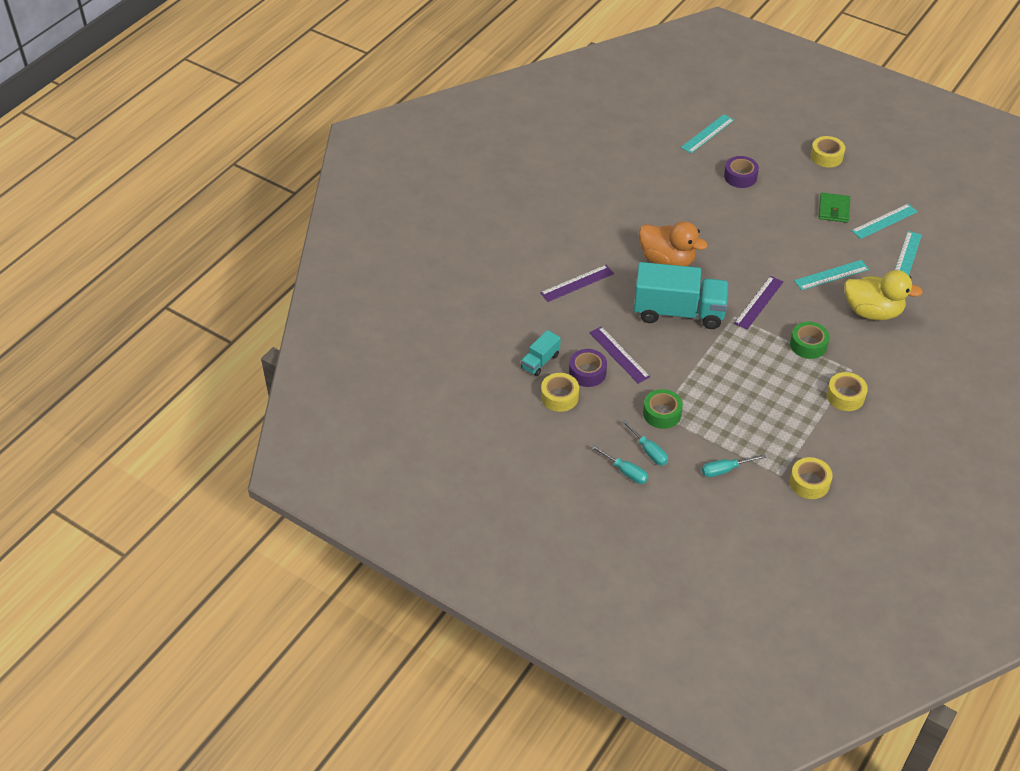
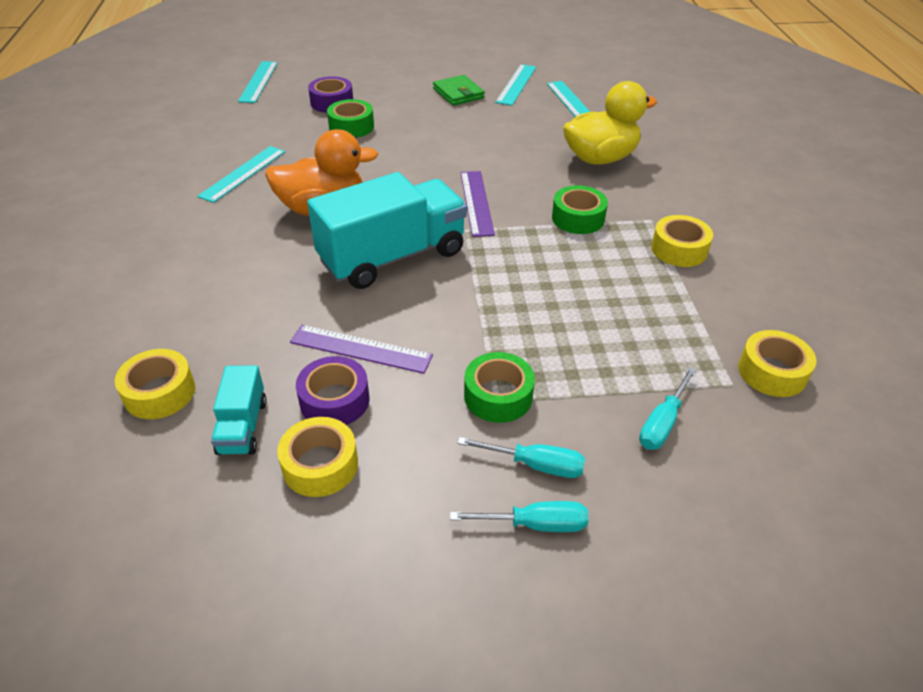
camera: 40 degrees left, 5 degrees down
(577, 283) = (218, 288): purple ruler -> none
(735, 205) = (351, 127): none -> green tape
(826, 156) = (403, 58): yellow tape -> yellow tape (159, 392)
(831, 275) = (521, 145): turquoise ruler -> turquoise ruler (243, 173)

